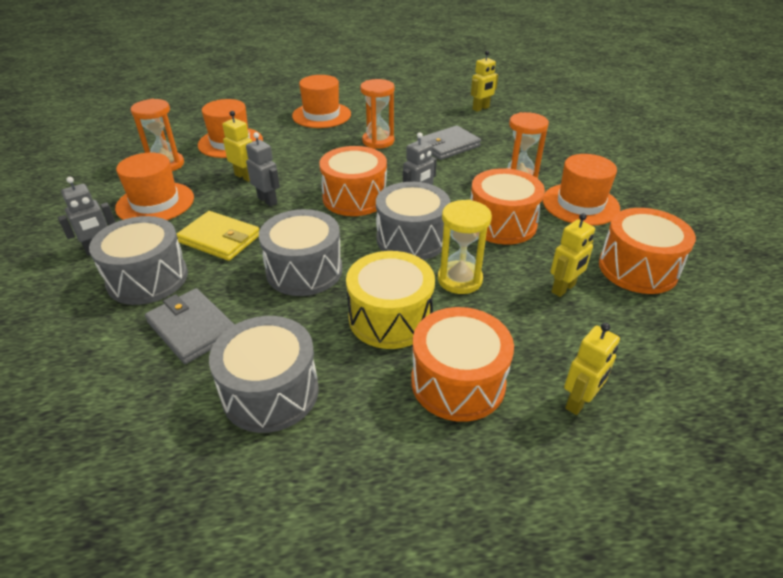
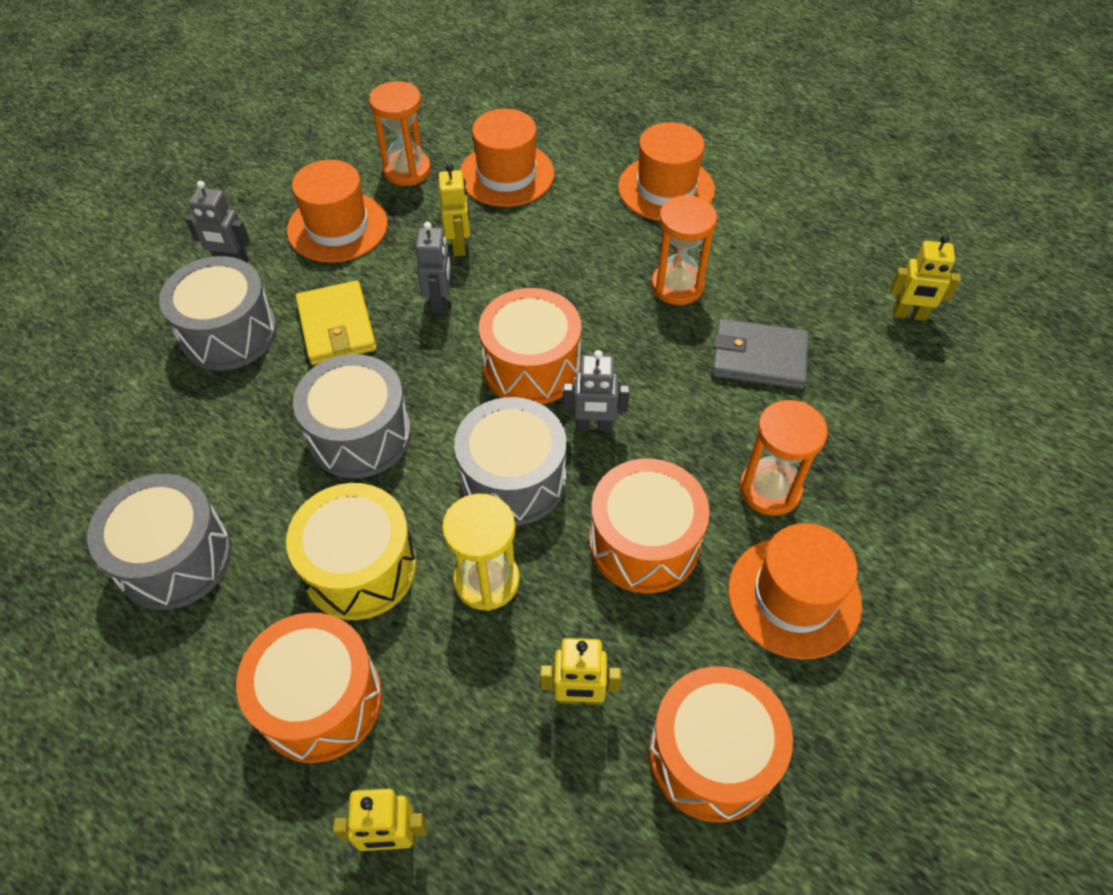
camera: 45 degrees right, 15 degrees up
(192, 328) = (198, 428): grey wallet -> none

